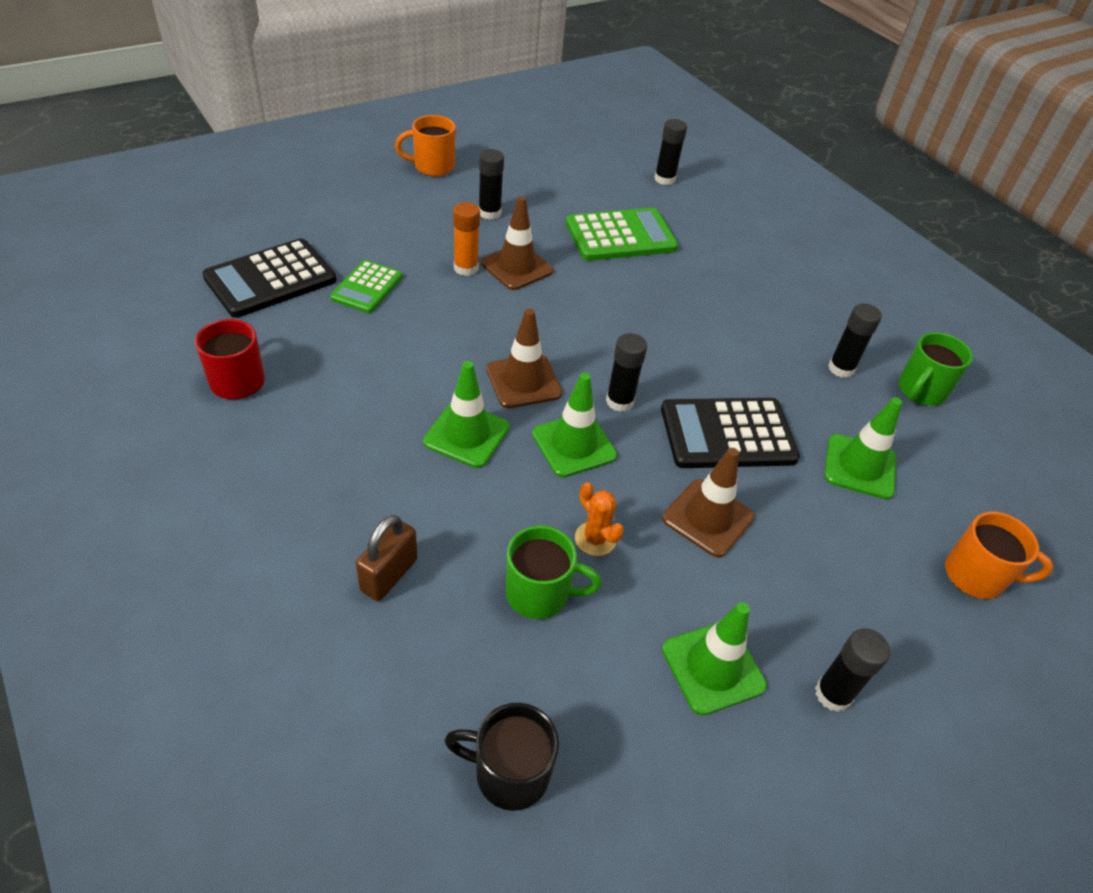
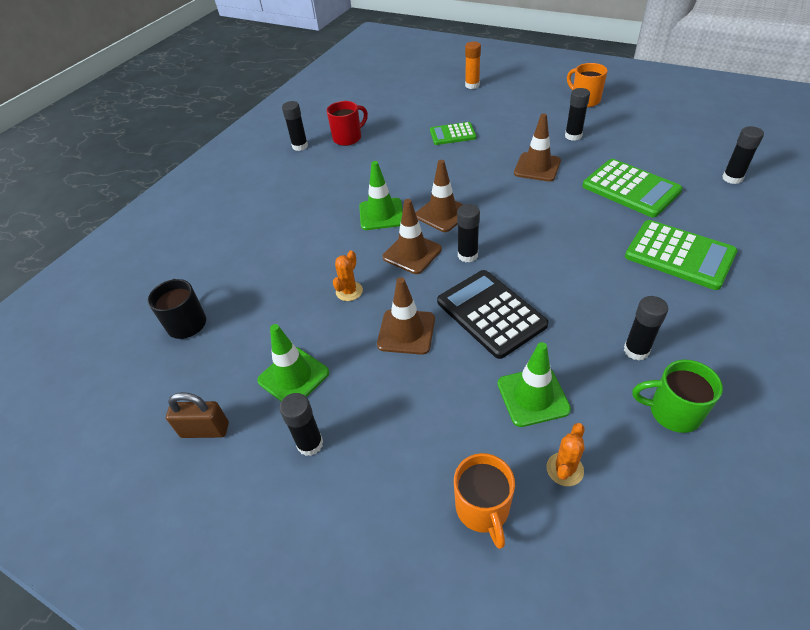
camera: 70 degrees right, 0 degrees up
(184, 442) = (300, 146): none -> black glue stick
(270, 279) = (423, 109): black calculator -> none
(389, 575) = (271, 235): brown padlock -> brown padlock (205, 430)
(466, 268) = (511, 152): orange glue stick -> orange glue stick (472, 85)
(540, 593) = (296, 287): green mug -> none
(574, 445) = (412, 253): green traffic cone -> brown traffic cone
(740, 270) = (679, 255): none -> green calculator
(953, 493) = (564, 469): none -> orange cactus

